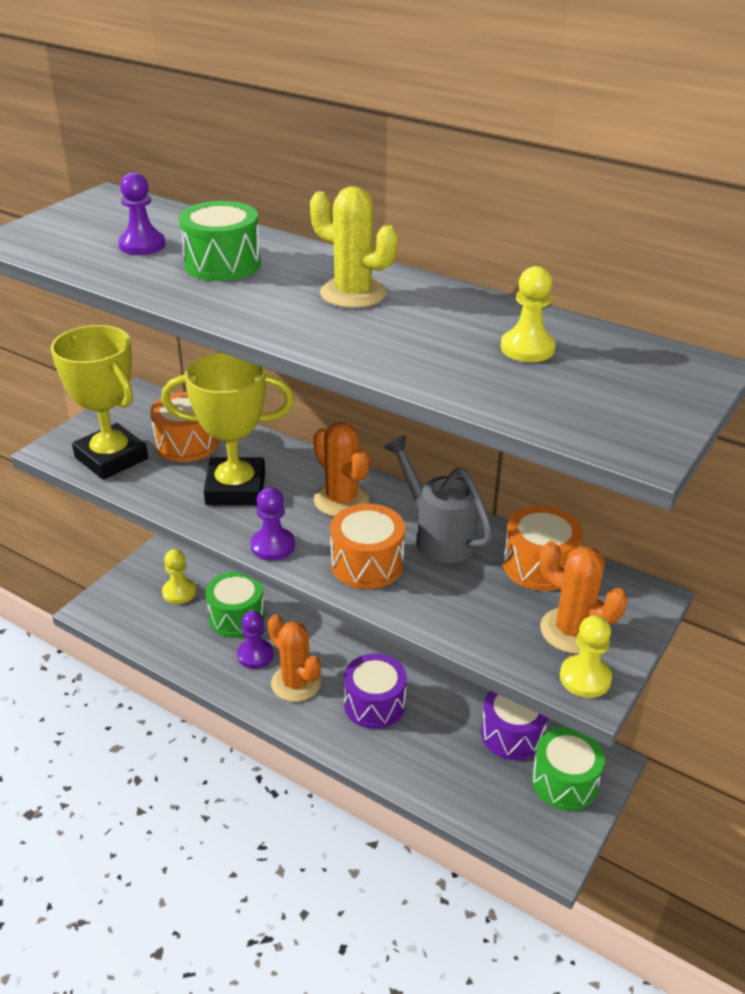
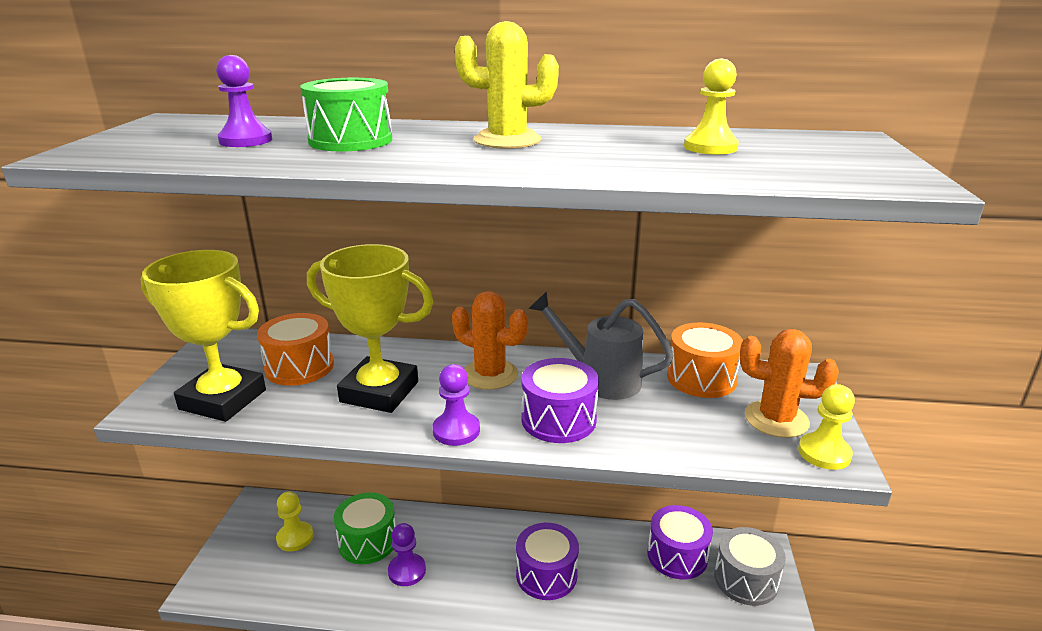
camera: 25 degrees left, 10 degrees down
(235, 488) = (379, 392): yellow trophy -> yellow trophy turned 45 degrees clockwise
(295, 683) = (462, 583): orange cactus -> none
(367, 564) = (558, 419): orange drum -> purple drum
(564, 782) = (746, 580): green drum -> grey drum

